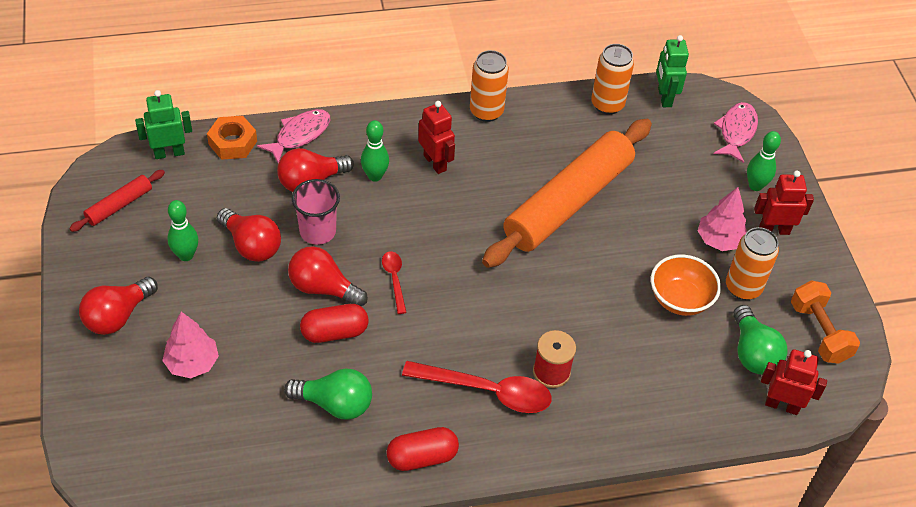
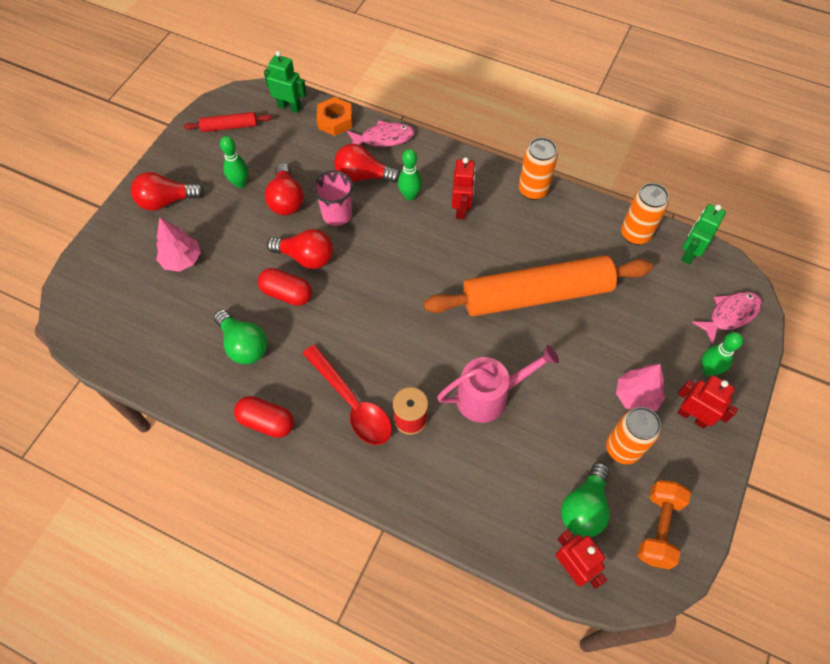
camera: 40 degrees right, 10 degrees up
(323, 288) = (306, 257): red light bulb -> red light bulb turned 135 degrees clockwise
(394, 279) = (359, 279): red spoon -> none
(602, 311) = (489, 395): none -> pink watering can
(680, 299) = (560, 425): orange bowl -> none

